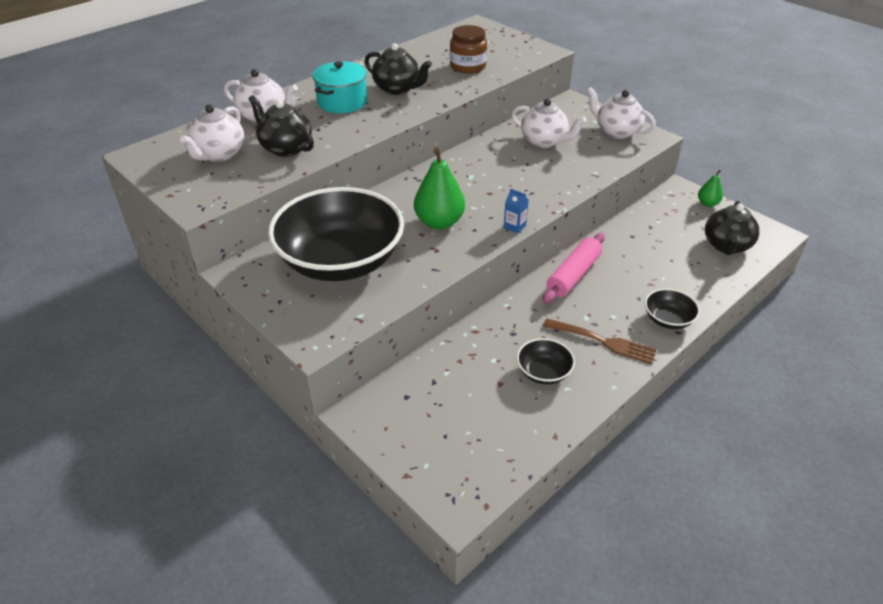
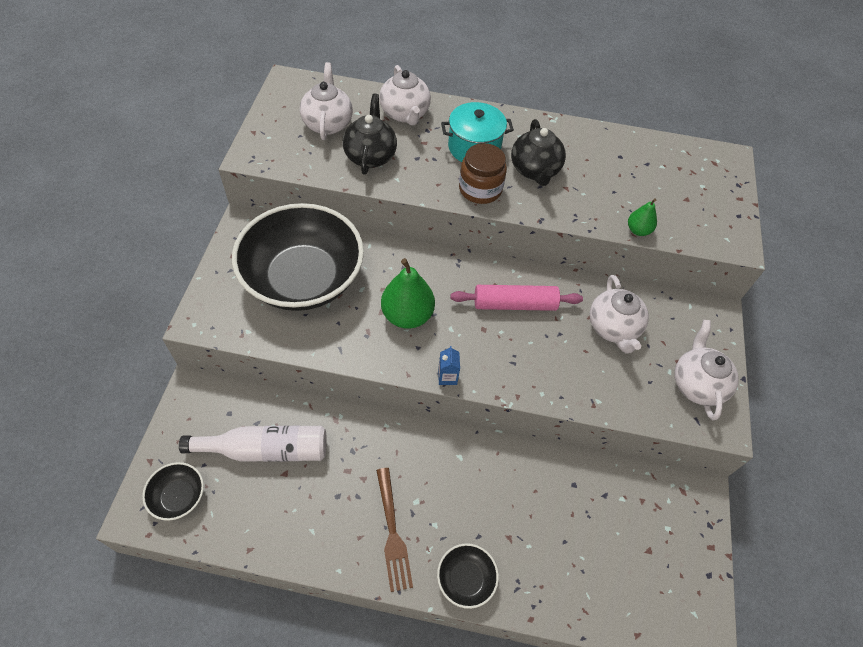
camera: 50 degrees right, 15 degrees up
(219, 154) = (327, 123): white teapot -> white teapot turned 105 degrees clockwise
(466, 386) = (266, 449): none -> white bottle
(468, 66) = (631, 198): brown jar -> brown jar (480, 189)
(543, 372) = (319, 501): black bowl -> black bowl (178, 496)
(573, 275) = (469, 460): pink rolling pin -> pink rolling pin (514, 304)
(707, 203) = (700, 536): green pear -> green pear (638, 230)
(726, 246) = (636, 590): black teapot -> none

